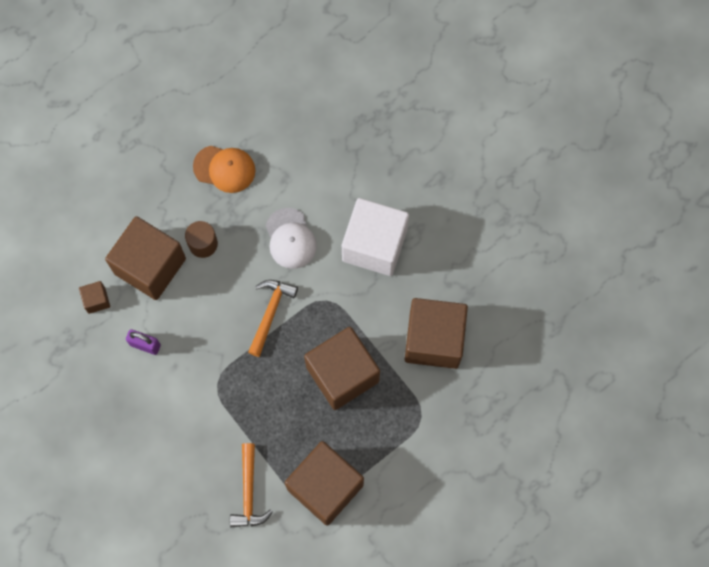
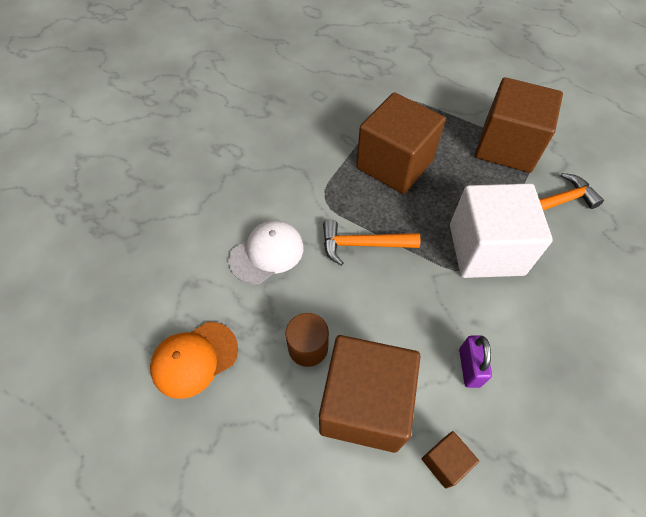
camera: 110 degrees left, 15 degrees down
(224, 169) = (194, 359): orange cap -> orange cap turned 120 degrees counterclockwise
(374, 245) = (248, 176): white cube -> white cube (486, 249)
(434, 340) = (326, 109): brown cube -> none

